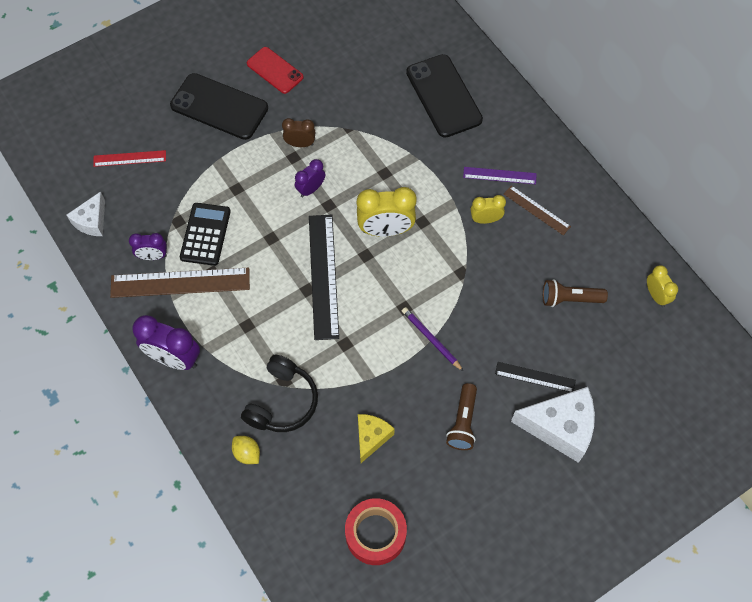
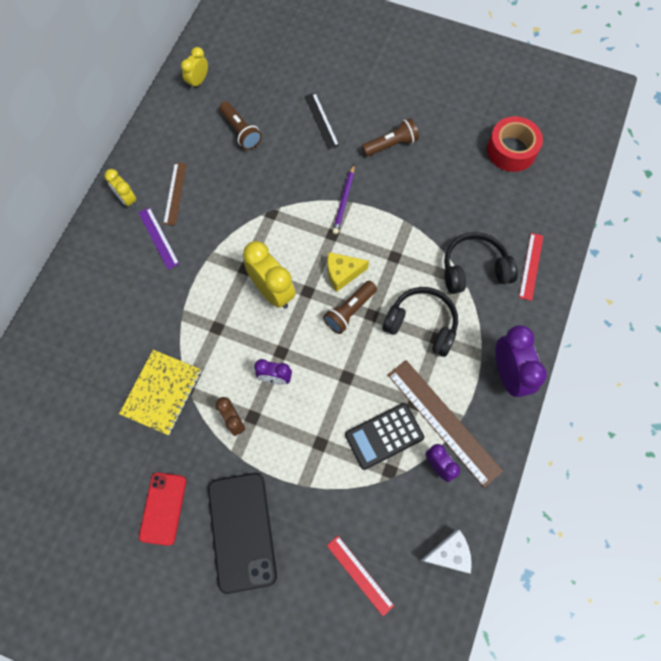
camera: 125 degrees left, 5 degrees up
(247, 453) = (531, 266): yellow lemon -> red ruler
(268, 322) = (421, 324): none -> black headphones
(323, 276) = (349, 311): black ruler -> brown flashlight
(360, 111) = (162, 392): none -> yellow notebook
(371, 437) = (450, 193): yellow cheese -> yellow cheese (342, 273)
(444, 96) = (99, 330): black phone -> none
(485, 219) = (210, 224): yellow clock -> yellow clock (127, 199)
(560, 427) = (347, 87): white cheese -> none

